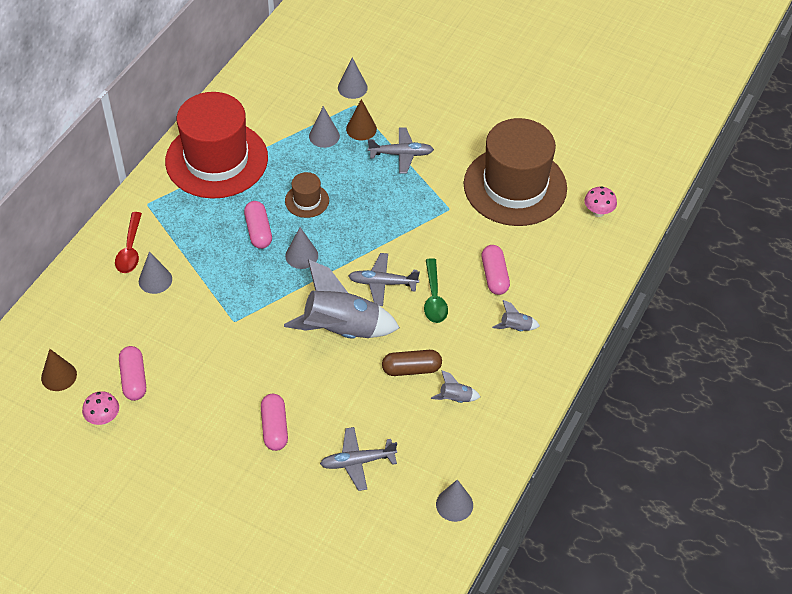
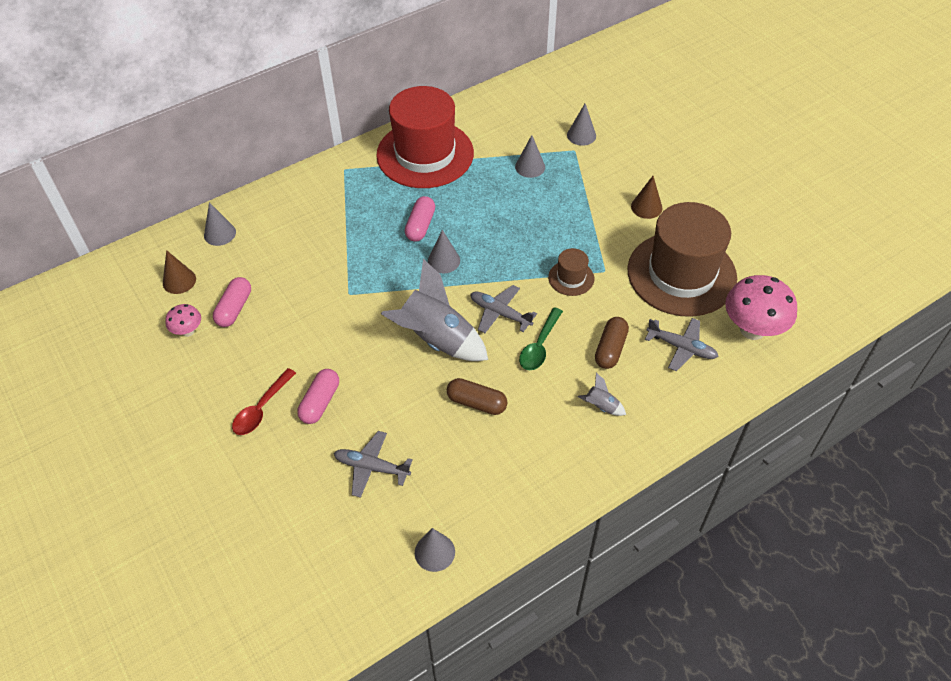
camera: 30 degrees right, 0 degrees up
(130, 249) = (305, 201): red spoon -> red spoon (261, 409)
(155, 280) = (308, 233): grey cone -> grey cone (220, 233)
(307, 200) = (479, 215): brown hat -> brown hat (571, 278)
(361, 129) = (567, 172): brown cone -> brown cone (646, 207)
(401, 154) = (590, 206): grey plane -> grey plane (681, 347)
(455, 398) = (500, 449): grey rocket -> none
(494, 276) = (610, 349): pink capsule -> brown capsule
(598, 212) = (752, 330): pink mushroom -> pink mushroom, size x1.95

